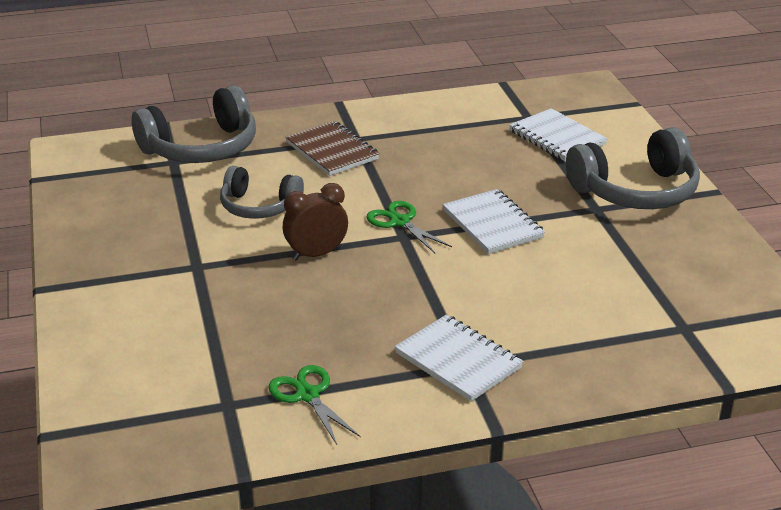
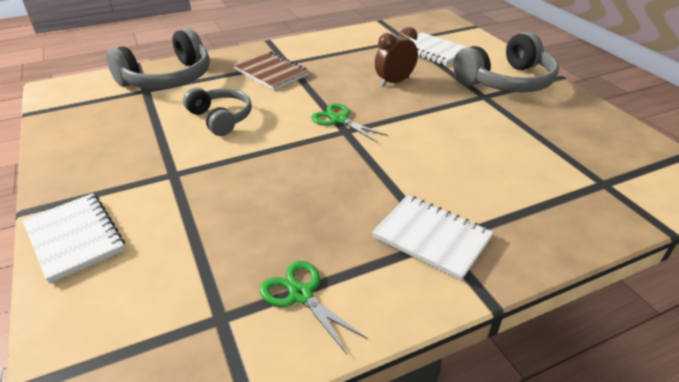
camera: 10 degrees left, 5 degrees up
(259, 206) = (221, 118): grey headphones -> grey headphones turned 135 degrees counterclockwise
(316, 254) = (277, 152): brown clock -> brown clock (394, 82)
(492, 224) = (412, 115): white notebook -> white notebook (75, 238)

